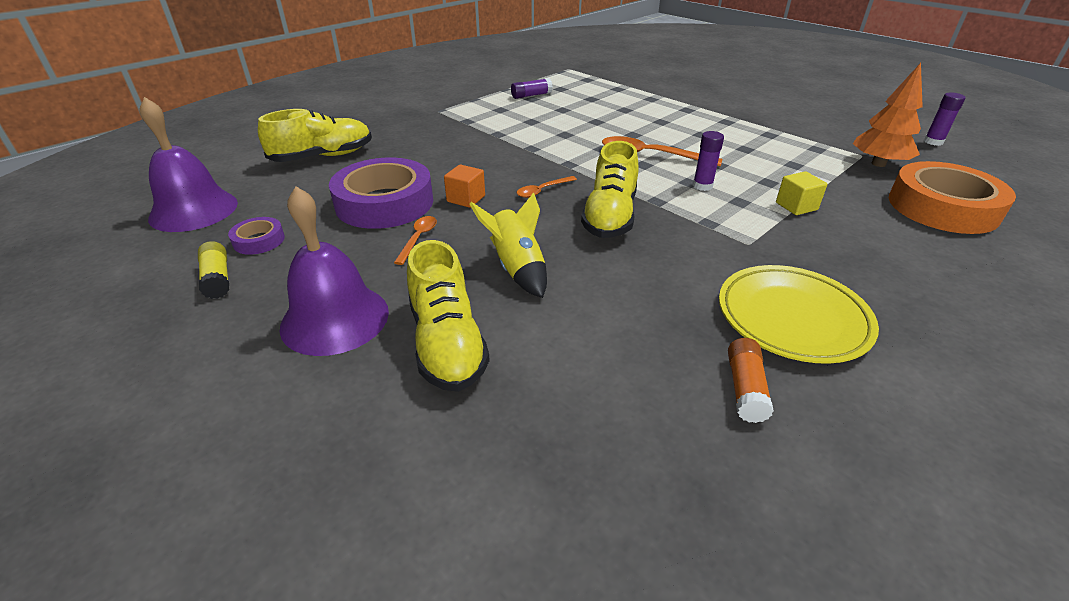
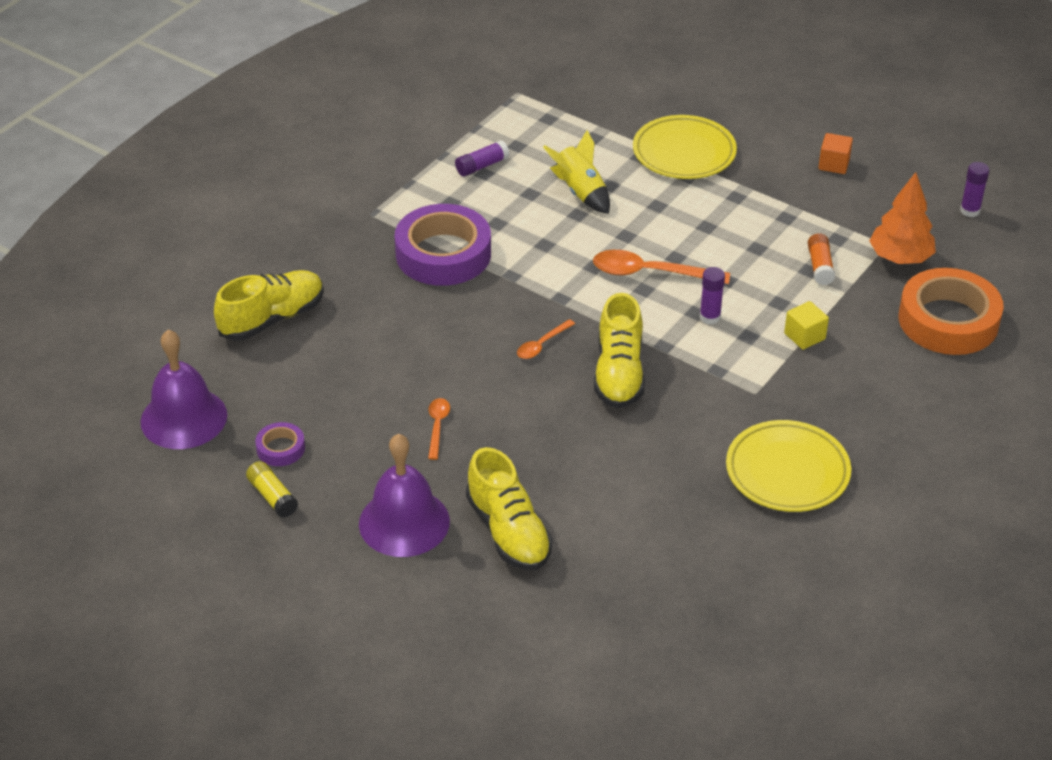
camera: 10 degrees left, 5 degrees up
(384, 203) = (381, 383): purple tape -> purple tape (443, 254)
(466, 199) = (464, 366): orange cube -> orange cube (834, 164)
(517, 268) = (544, 449): yellow rocket -> yellow rocket (580, 192)
(685, 99) = (684, 153): none -> yellow plate
(745, 388) = (746, 538): orange glue stick -> orange glue stick (820, 266)

